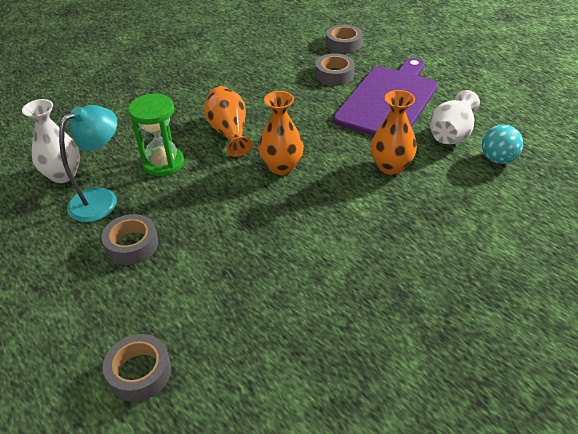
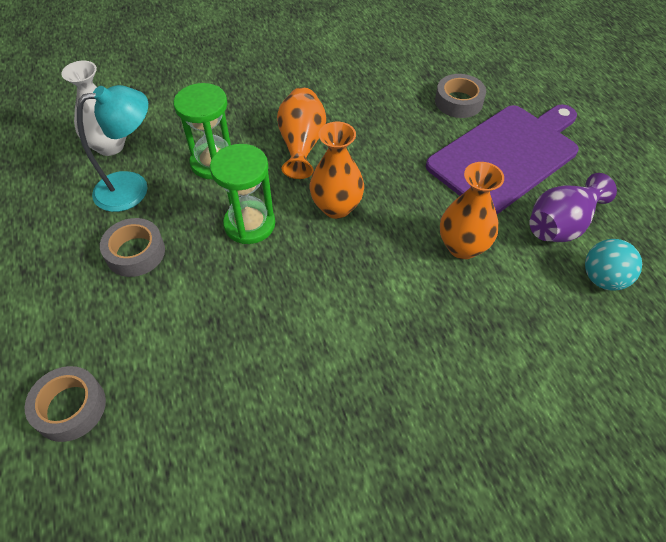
camera: 20 degrees right, 10 degrees up
(218, 197) = (249, 224): none -> green hourglass
(343, 44) = (491, 63): grey tape -> none
(451, 134) = (561, 225): white vase -> purple vase

